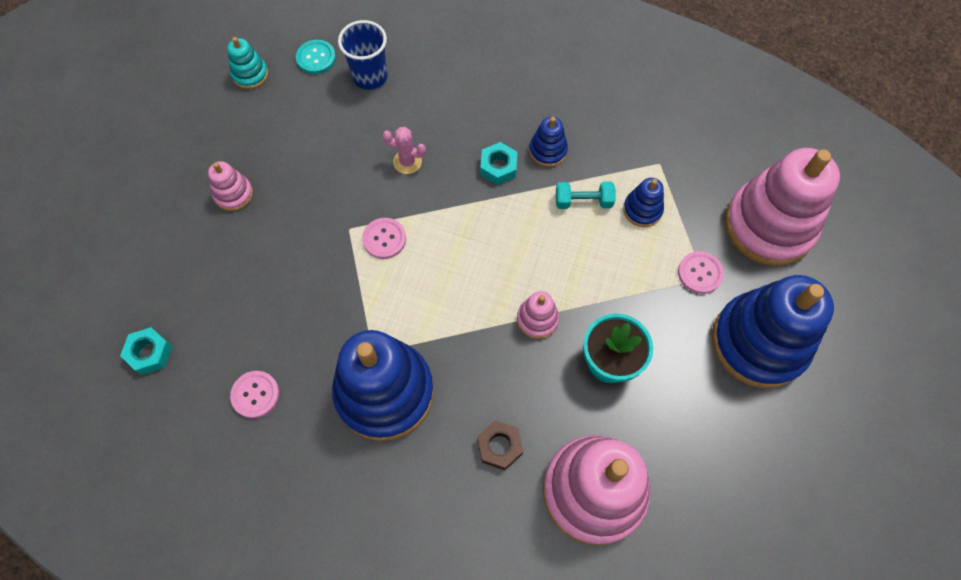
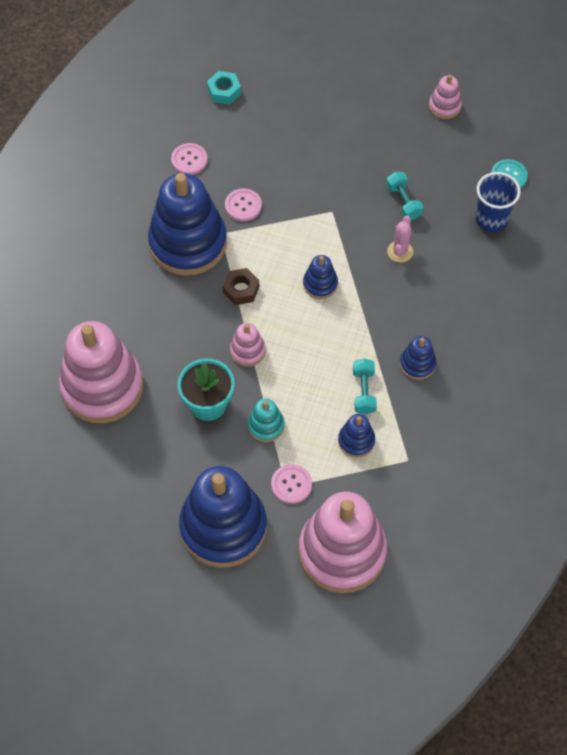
camera: 90 degrees right, 5 degrees down
(233, 194) = (362, 129): pink stacking toy -> pink stacking toy (444, 106)
(250, 74) = (485, 128): turquoise stacking toy -> turquoise stacking toy (266, 426)
(341, 156) = (403, 202): none -> turquoise dumbbell
(384, 239) = (322, 237): pink button -> pink button (243, 206)
(448, 242) = (320, 284): none -> blue stacking toy
(498, 167) = (397, 323): turquoise nut -> none
(499, 446) = (141, 322): brown nut -> brown nut (241, 290)

